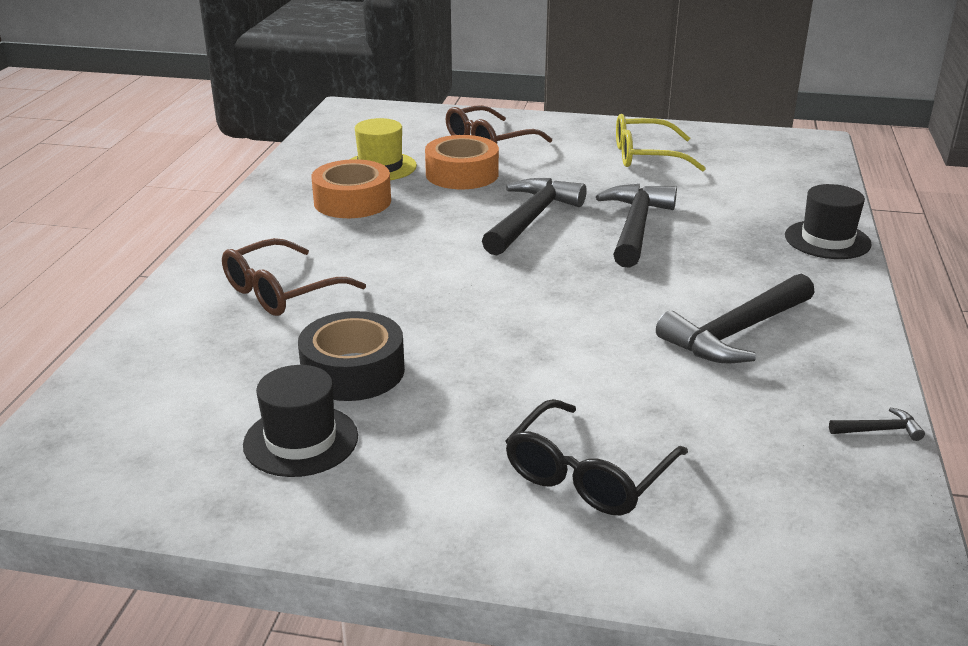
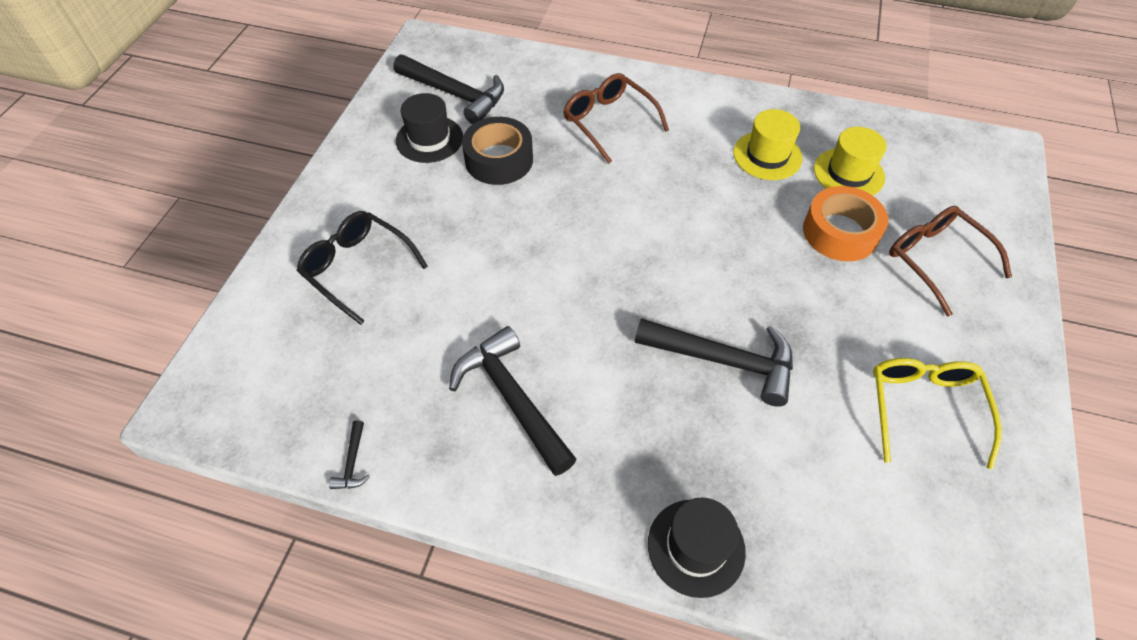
camera: 95 degrees right, 25 degrees up
(352, 201) = (767, 155): orange tape -> yellow hat
(531, 219) = (737, 277): black hammer -> black hammer (455, 94)

